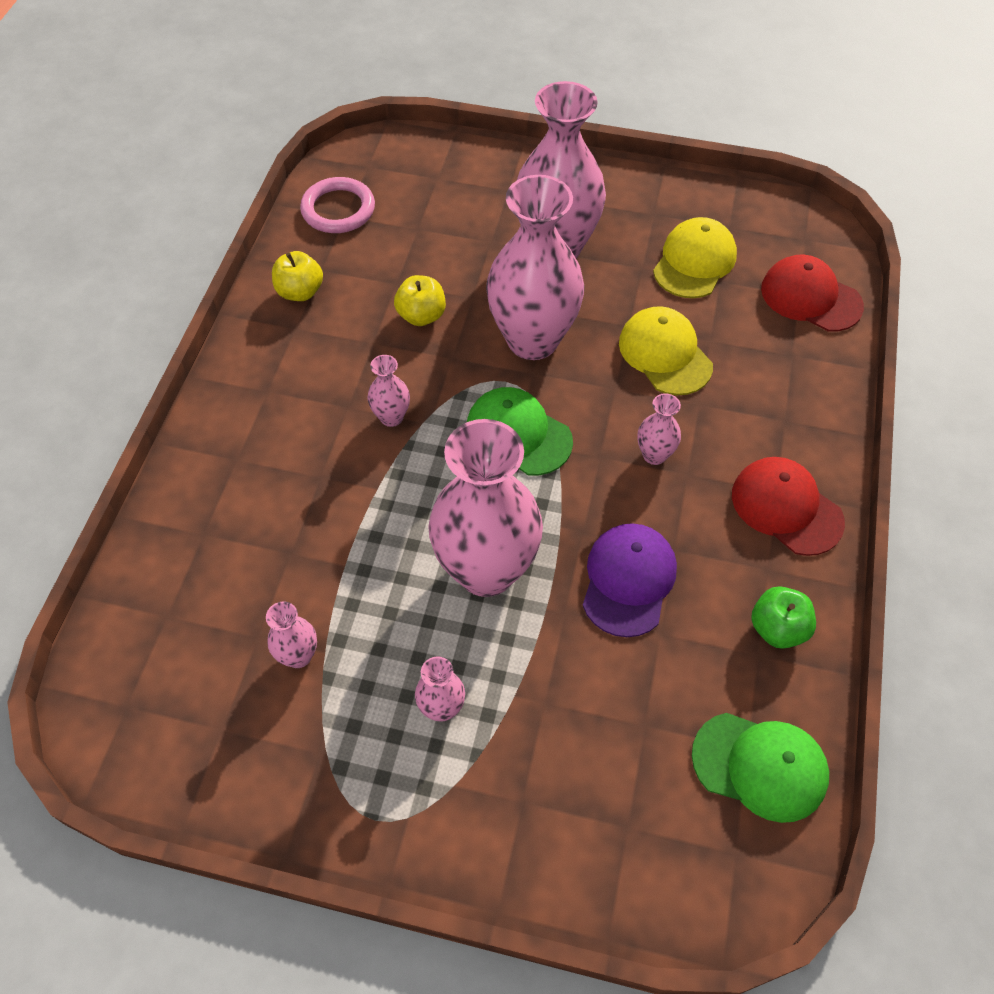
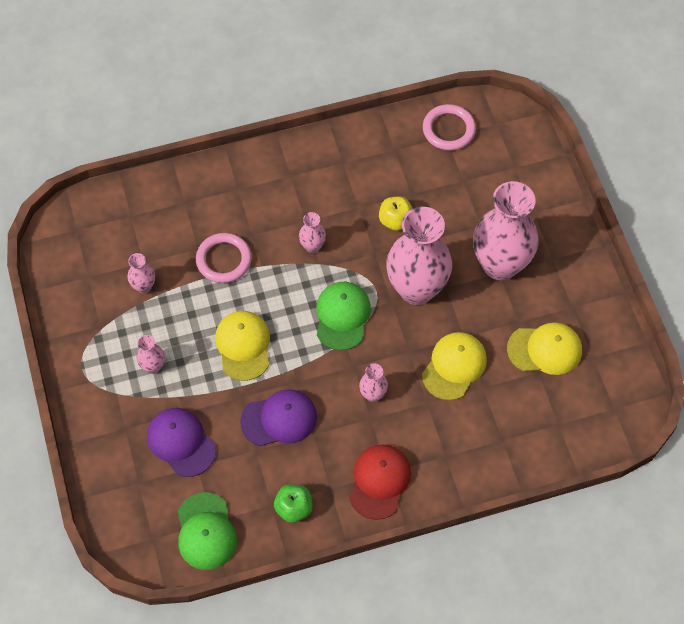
camera: 60 degrees right, 5 degrees up
(300, 292) = (371, 149): yellow apple -> none
(333, 529) = (224, 260): none -> pink ring
(486, 570) = (243, 346): pink vase -> yellow cap
(593, 730) = (181, 442): none -> purple cap
(810, 297) = (561, 432): red cap -> none

